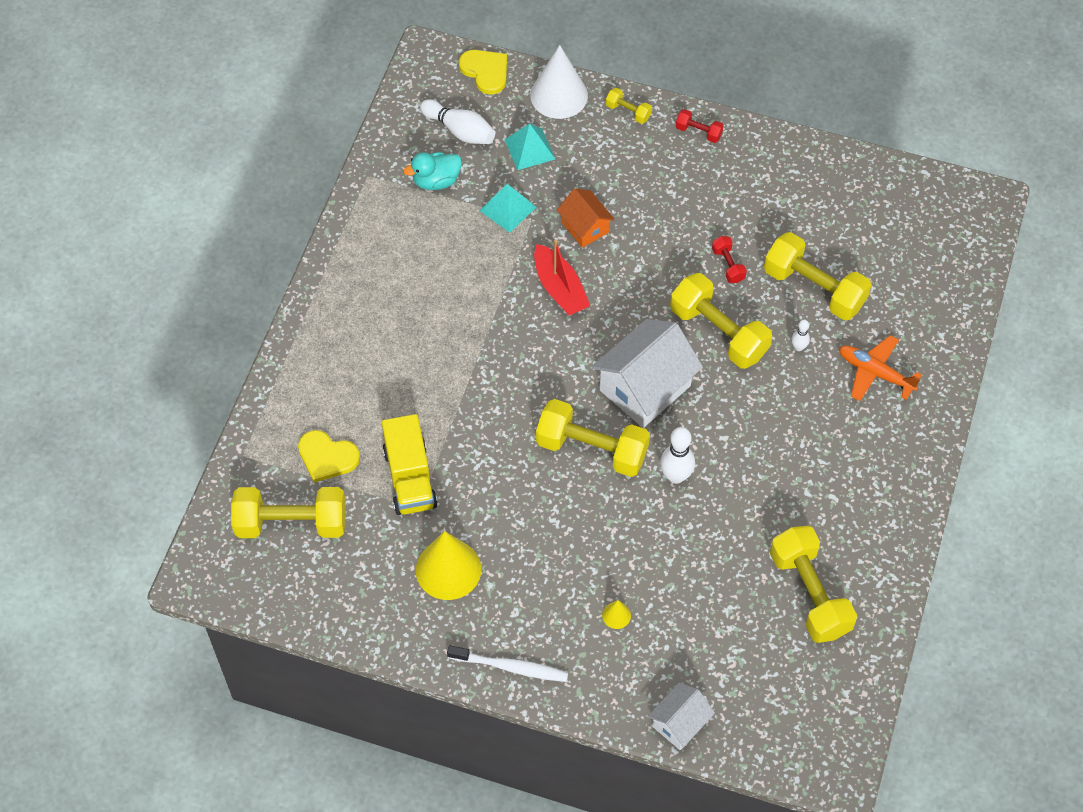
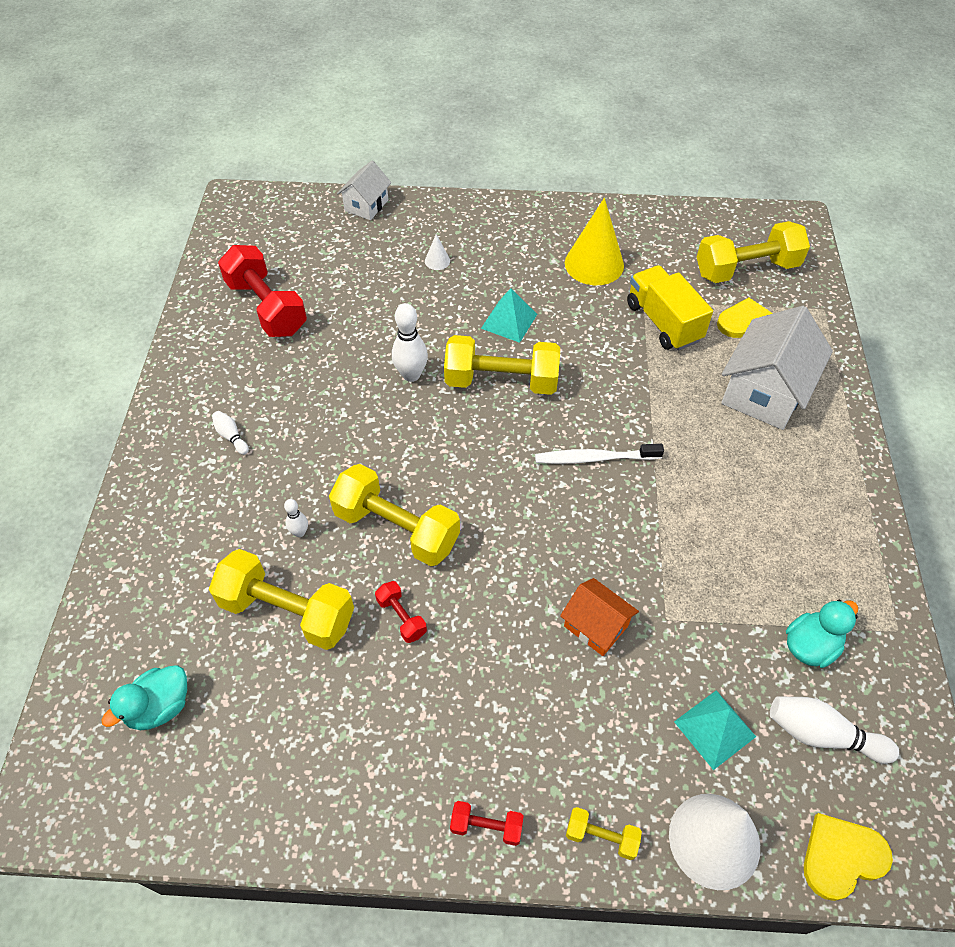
camera: 165 degrees right, 5 degrees down
(485, 71) = (841, 857): yellow heart -> yellow heart turned 120 degrees clockwise
(508, 208) = (702, 628): turquoise pyramid -> turquoise pyramid (509, 321)
(510, 667) = (513, 213): white toothbrush -> white toothbrush (594, 458)
(560, 288) = (596, 538): red boat -> none
(616, 615) = (437, 261): yellow cone -> white cone
(645, 388) = (465, 450): white house -> white house (764, 392)
(809, 594) = (267, 307): yellow dumbbell -> red dumbbell
(852, 449) = (231, 436): none -> white bowling pin
(875, 373) = (207, 522): orange plane -> none
(910, 245) = (160, 707): none -> turquoise duck

